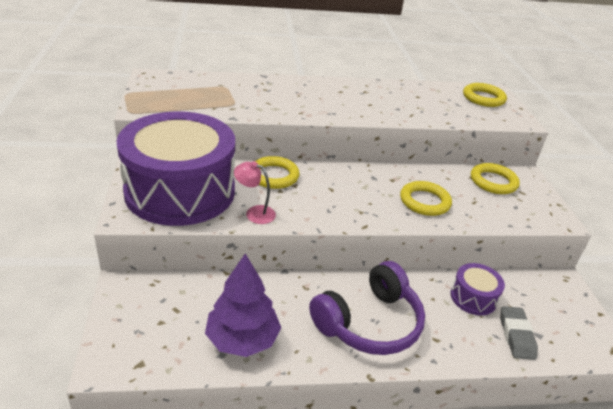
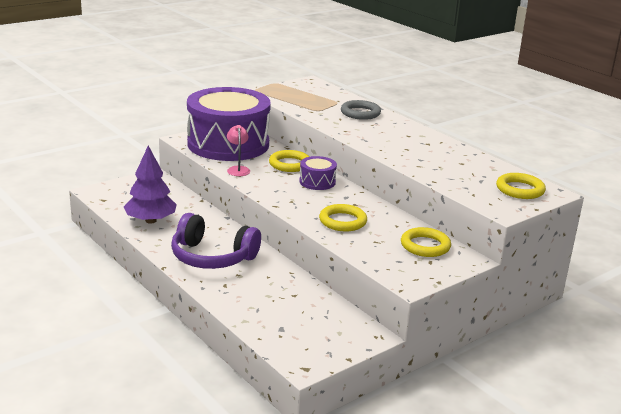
camera: 60 degrees right, 10 degrees down
(265, 88) = (360, 113): none -> grey ring
(473, 297) = (291, 293): purple drum -> purple drum (317, 182)
(516, 335) = (268, 318): grey eraser -> none

